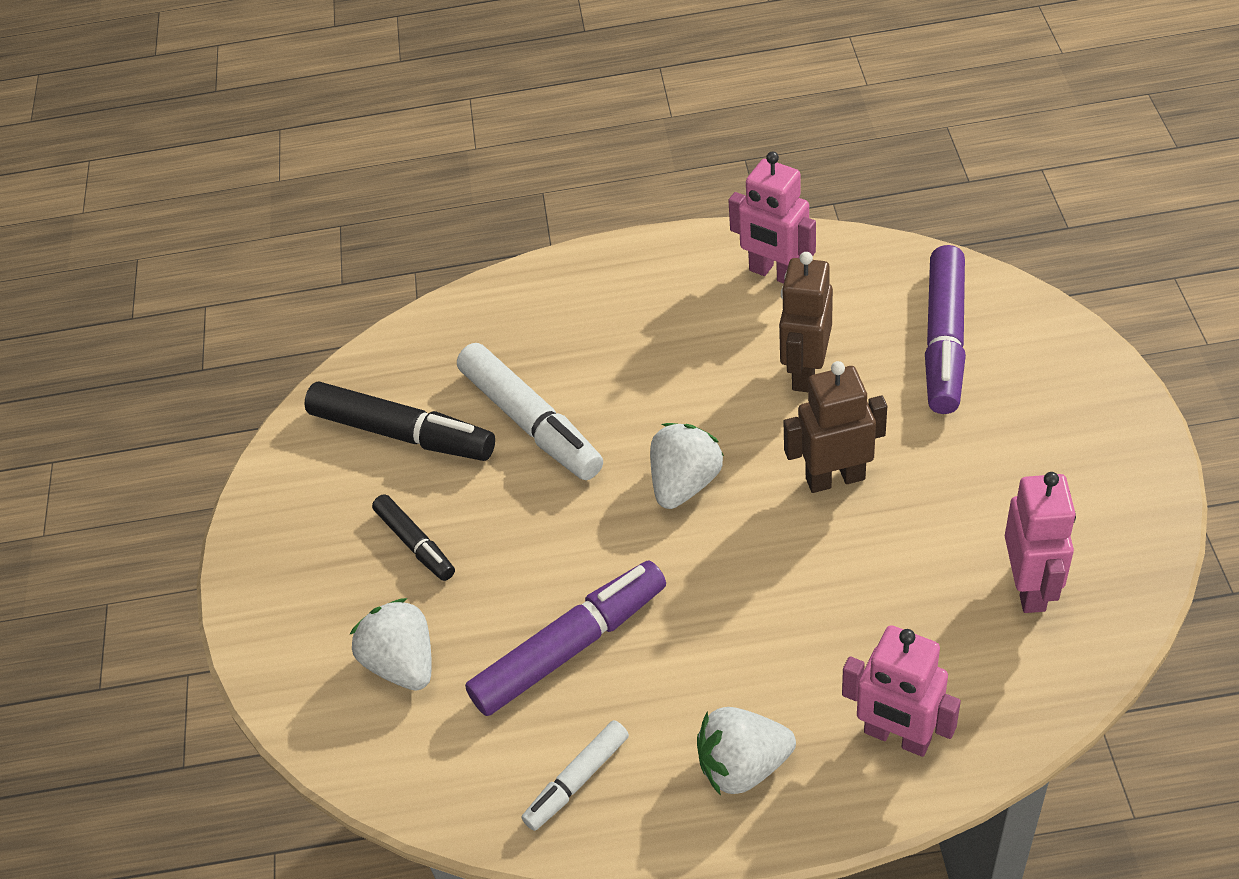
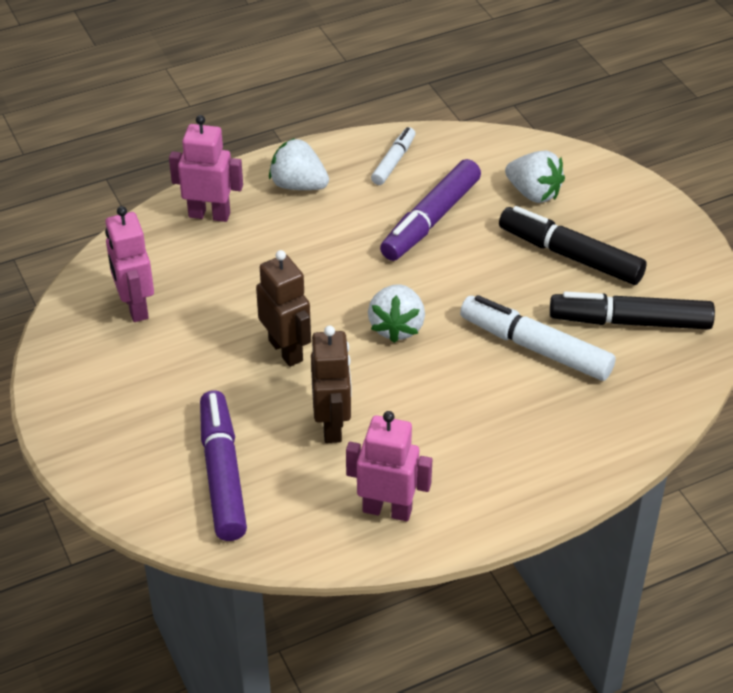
camera: 155 degrees right, 5 degrees down
(415, 543) = (570, 256): black marker -> black marker, size x1.76
(743, 765) = (298, 185): white strawberry -> white strawberry turned 120 degrees counterclockwise
(835, 478) = (286, 350): brown robot -> brown robot turned 90 degrees counterclockwise

